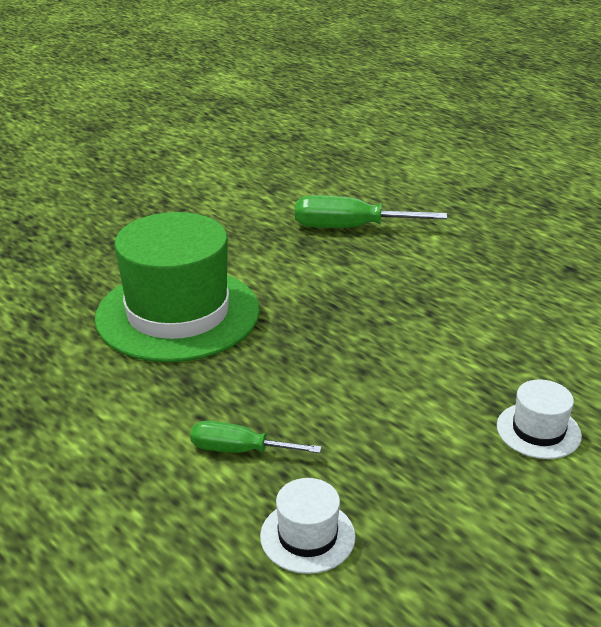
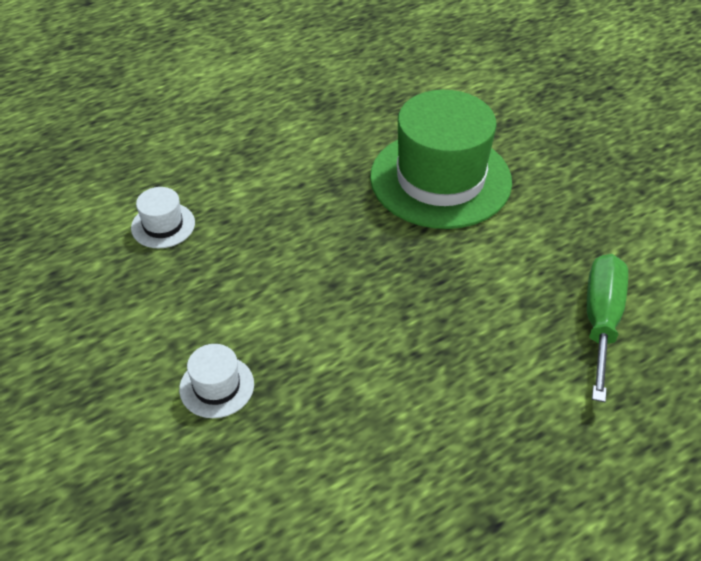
camera: 100 degrees right, 15 degrees up
(239, 450) = (257, 201): green screwdriver -> none

